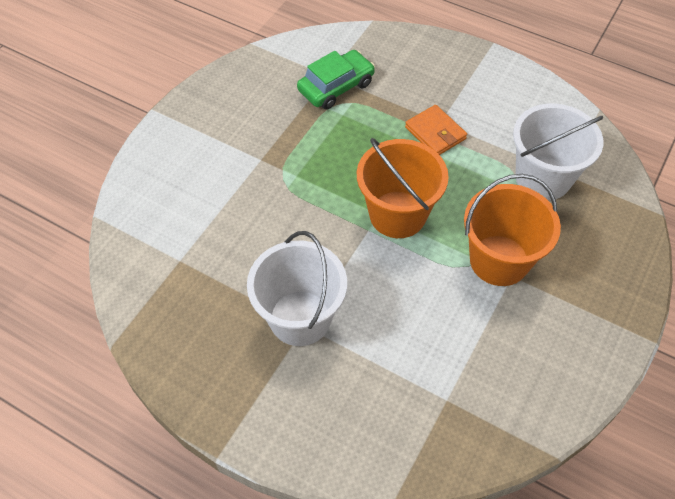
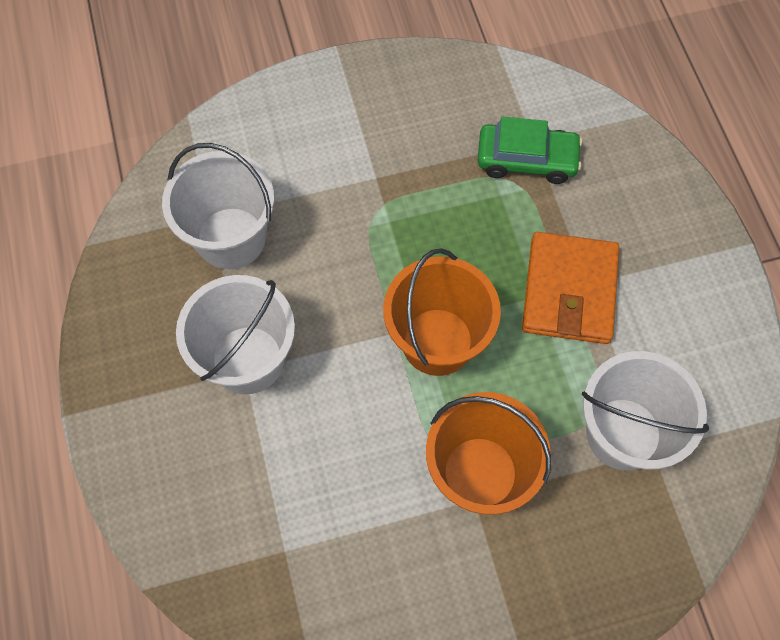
camera: 45 degrees right, 10 degrees up
(208, 261) = (231, 238): none -> white bucket
(435, 133) = (569, 291): orange wallet -> orange wallet, size x1.61

